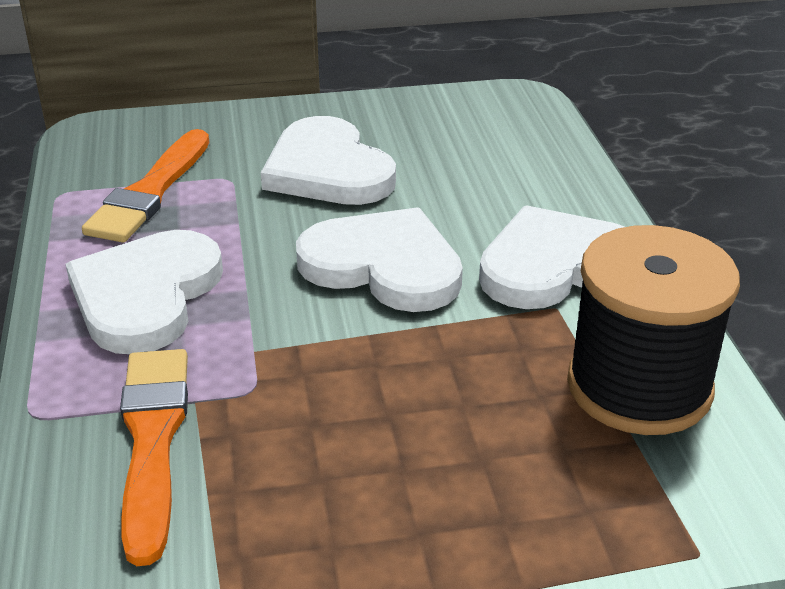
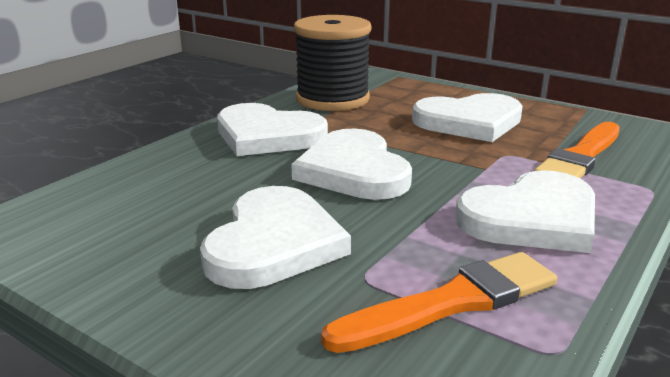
camera: 135 degrees left, 10 degrees down
(377, 446) = (469, 122): none -> white heart

